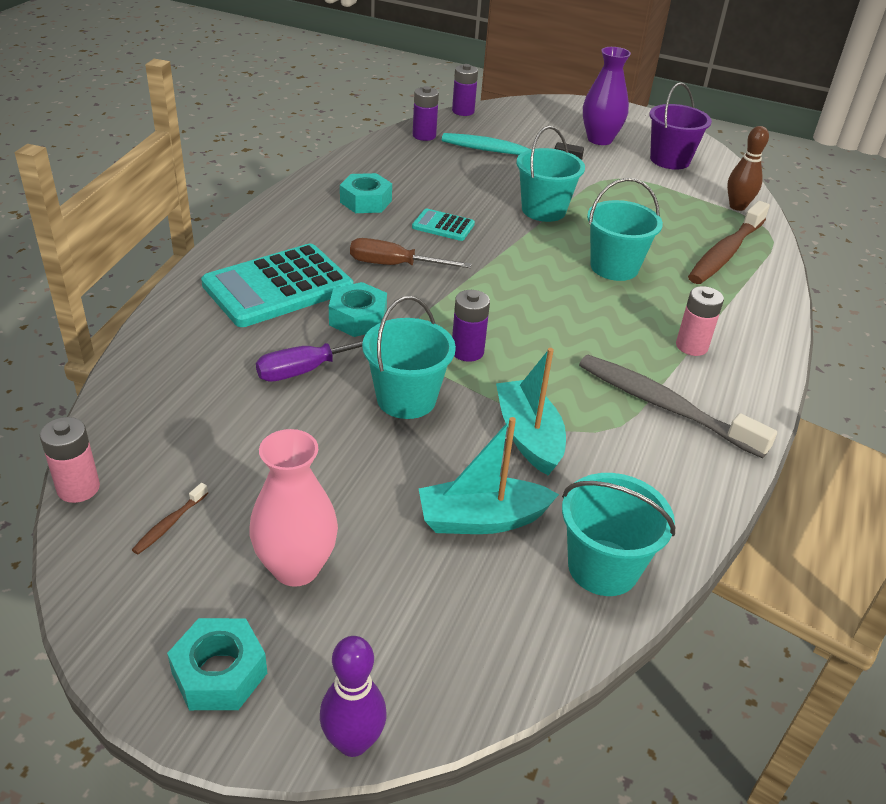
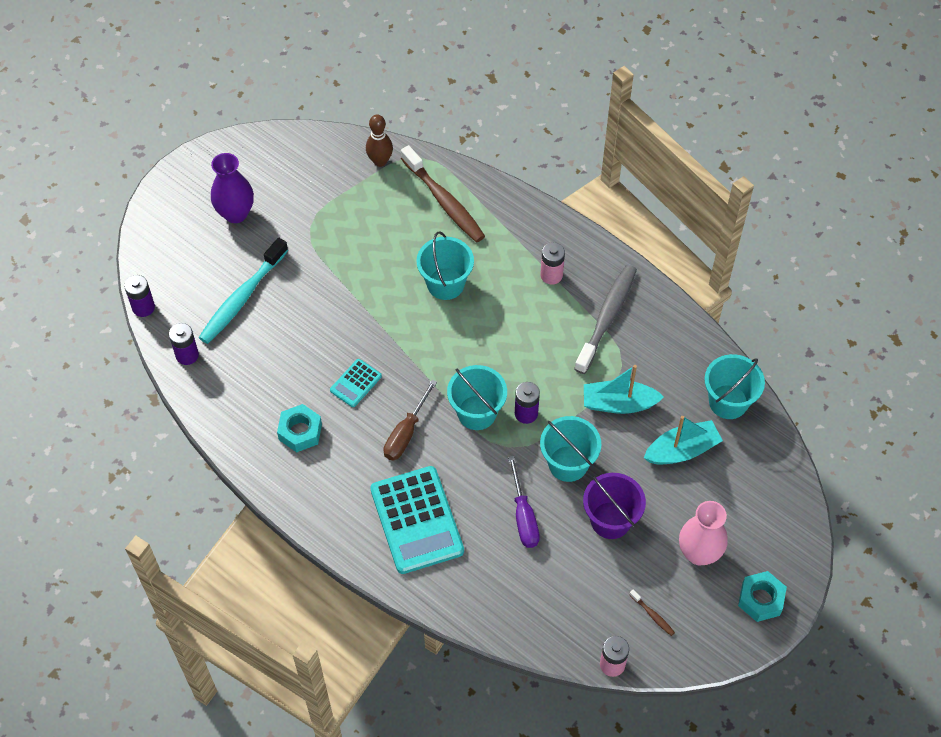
camera: 70 degrees left, 20 degrees up
(353, 742) = (809, 546): purple bowling pin -> none
(358, 318) = (470, 473): turquoise nut -> none
(482, 519) = (682, 450): turquoise boat -> turquoise boat turned 120 degrees counterclockwise
(543, 210) = (350, 302): turquoise bucket -> turquoise bucket (477, 412)
(664, 406) = (607, 317): grey toothbrush -> grey toothbrush turned 150 degrees clockwise
(670, 160) = (289, 174): purple bucket -> purple bucket (610, 520)

